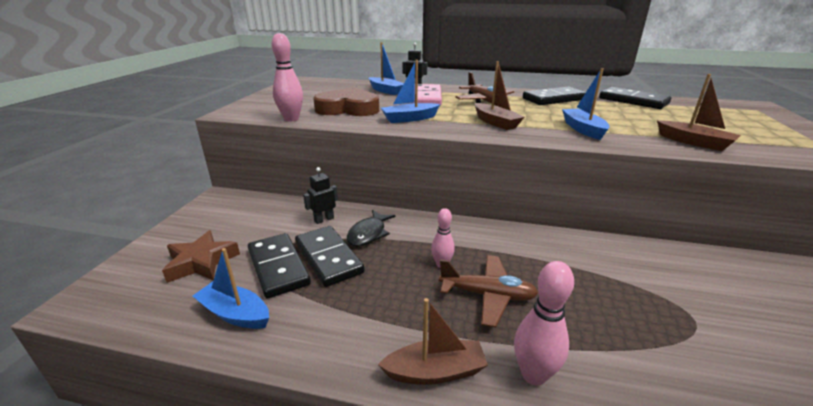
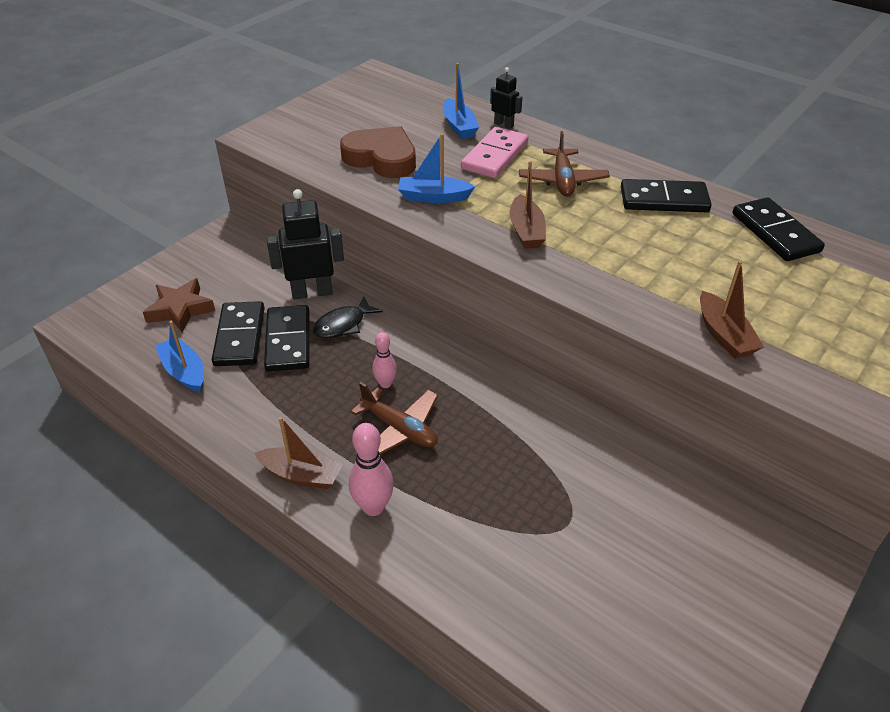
camera: 25 degrees right, 15 degrees up
(291, 119) = (307, 164): pink bowling pin -> none
(324, 219) = (312, 292): black robot -> black robot, size x1.87
(583, 129) = (617, 273): blue boat -> none

